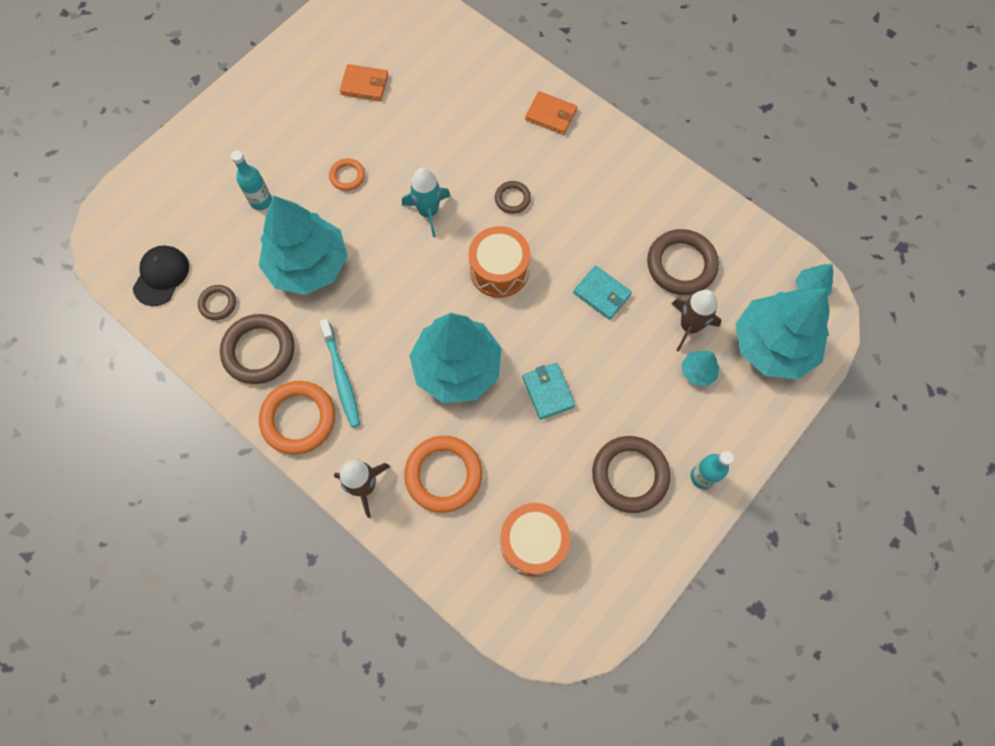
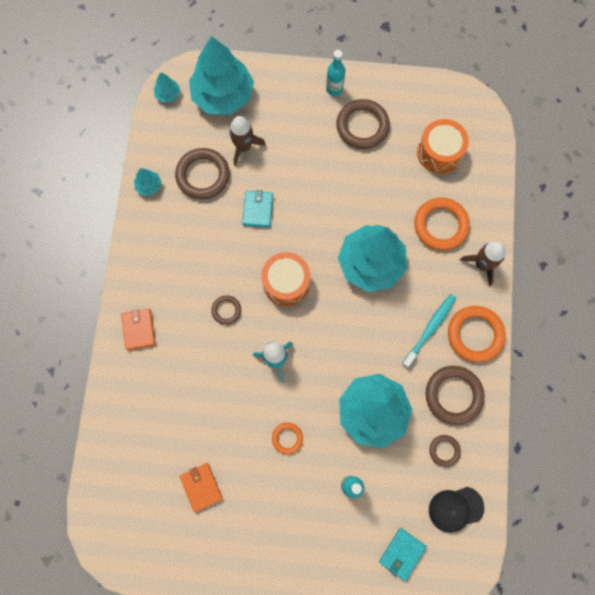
camera: 125 degrees left, 5 degrees up
(548, 392) = (346, 200): turquoise wallet -> turquoise wallet (402, 553)
(698, 372) = (271, 126): turquoise tree -> turquoise tree (149, 186)

